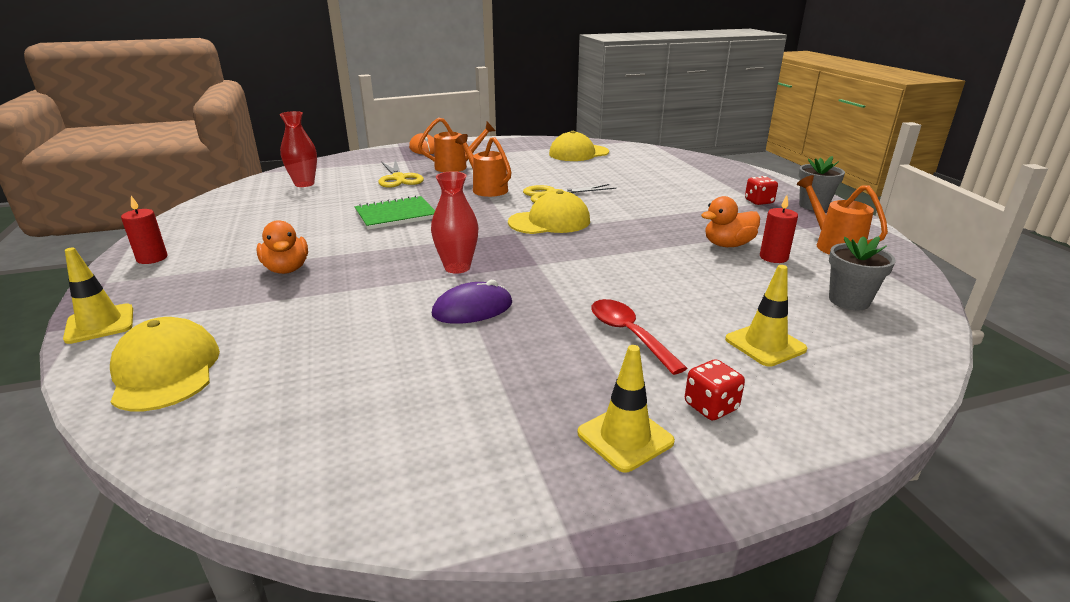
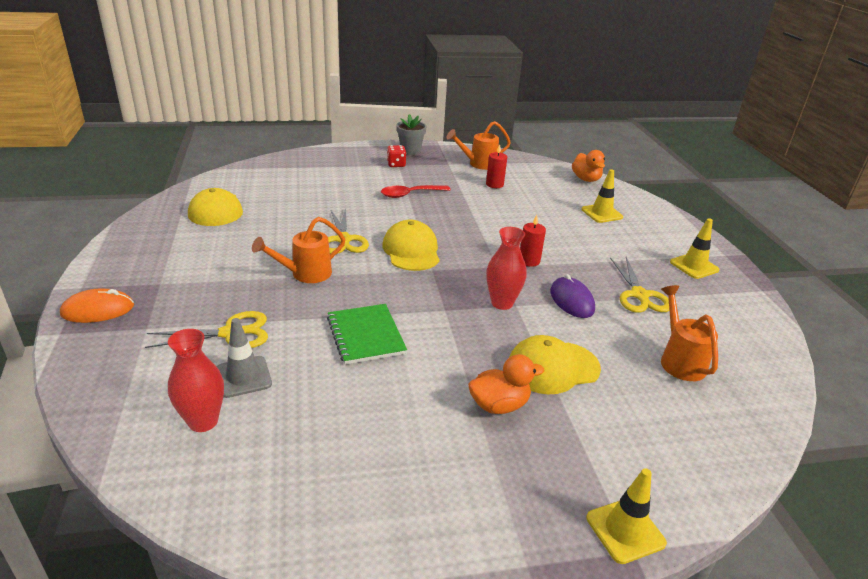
camera: 85 degrees left, 5 degrees up
(152, 258) = (458, 536): red candle -> red candle (529, 261)
(166, 370) = (688, 453): yellow cap -> yellow cap (553, 367)
(347, 187) = (243, 377): none -> grey traffic cone
(456, 167) = (210, 288): orange watering can -> orange watering can (680, 360)
(500, 363) = (639, 295): none -> yellow scissors
(628, 334) = (598, 248): red spoon -> red spoon (410, 194)
(711, 407) = (662, 240): red dice -> none
(728, 245) = (473, 193): orange duck -> orange duck (586, 179)
(849, 301) = (552, 181): grey flower pot -> none

